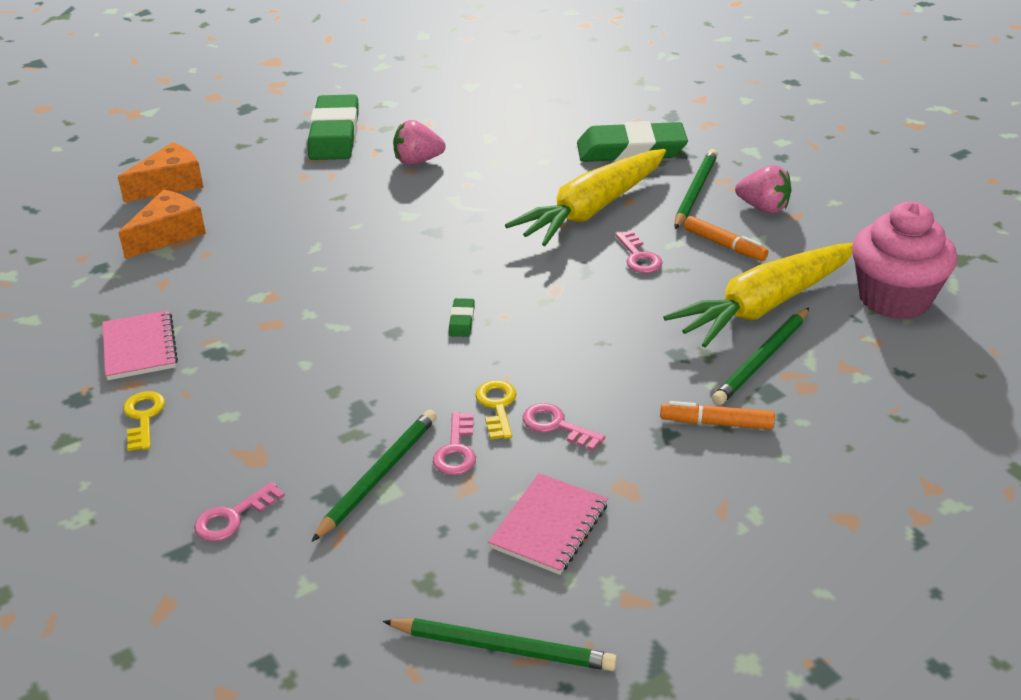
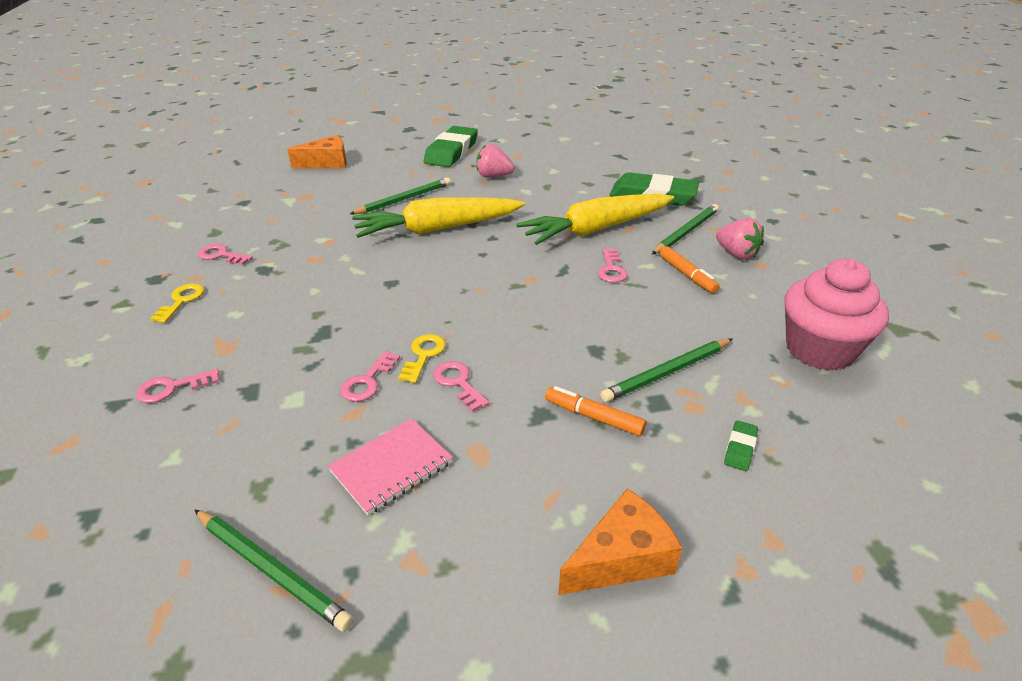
camera: 20 degrees right, 0 degrees up
(140, 347) = (221, 255): pink notebook -> pink key
(168, 234) = (300, 191): orange cheese -> orange cheese (621, 558)
(378, 476) = (295, 385): green pencil -> green pencil (404, 199)
(462, 321) = (445, 286): green eraser -> green eraser (740, 448)
(764, 306) = (694, 329): yellow carrot -> yellow carrot (437, 229)

